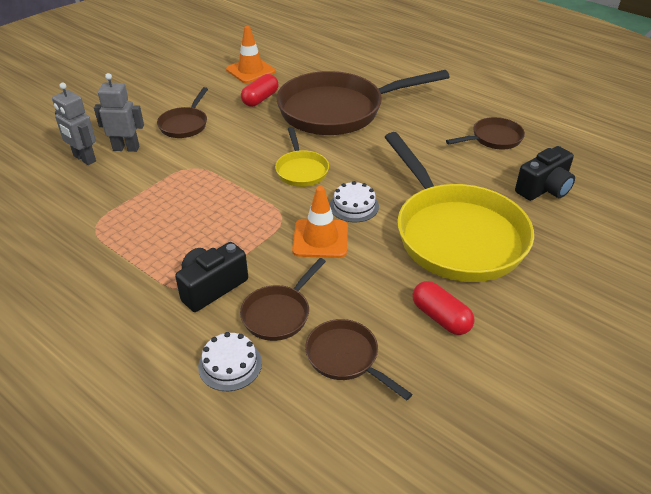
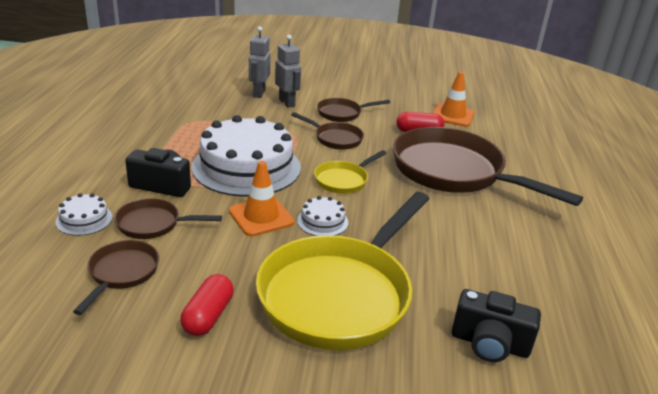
camera: 55 degrees right, 10 degrees down
(227, 218) = (246, 167): none -> white cake
(493, 139) = (537, 280): brown pan -> brown pan (335, 139)

